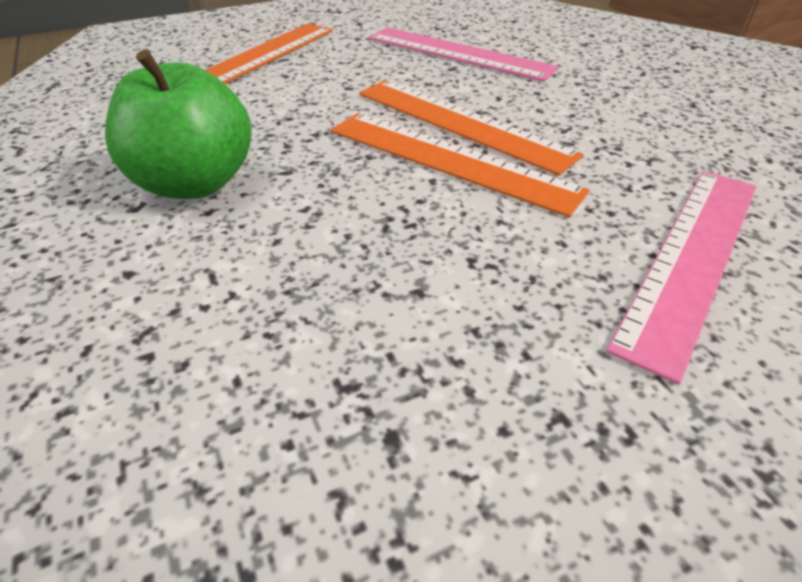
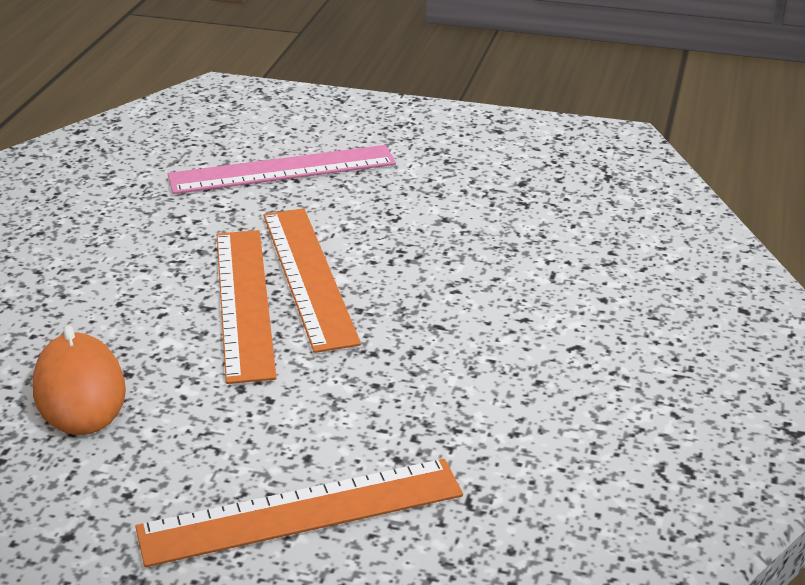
camera: 140 degrees left, 10 degrees down
(195, 183) = (518, 345): green apple -> none
(458, 53) = (79, 391): pink ruler -> orange mouse

